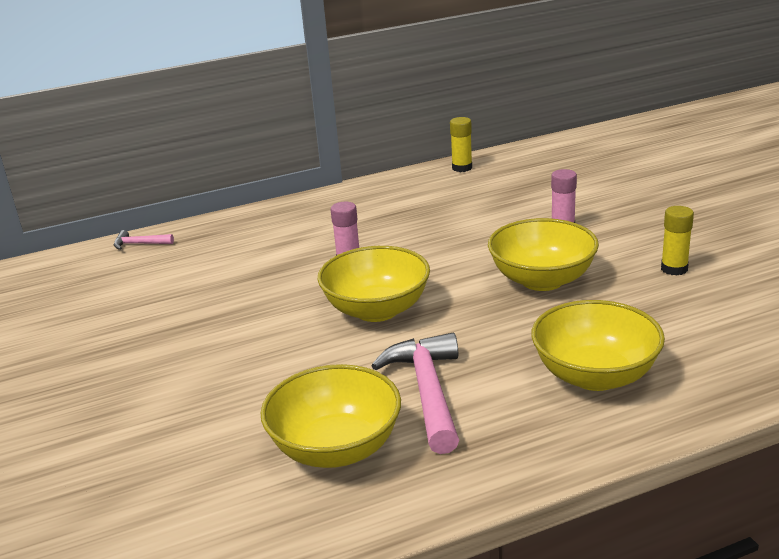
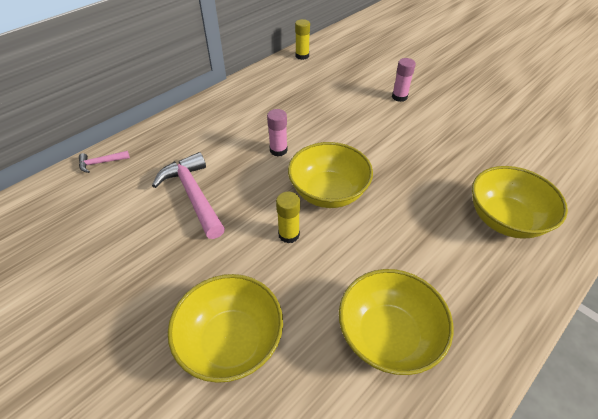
camera: 25 degrees left, 20 degrees up
(427, 391) = (413, 261): pink hammer -> pink hammer (193, 195)
(542, 280) = (417, 144): yellow bowl -> yellow bowl (231, 341)
(674, 269) = (486, 120): yellow glue stick -> yellow glue stick (289, 234)

